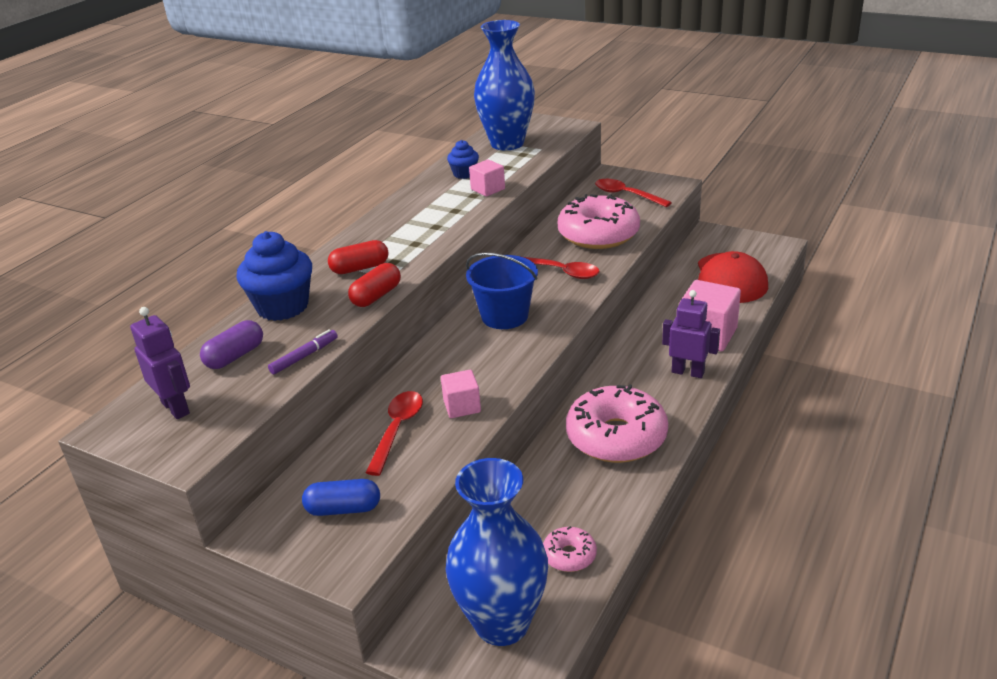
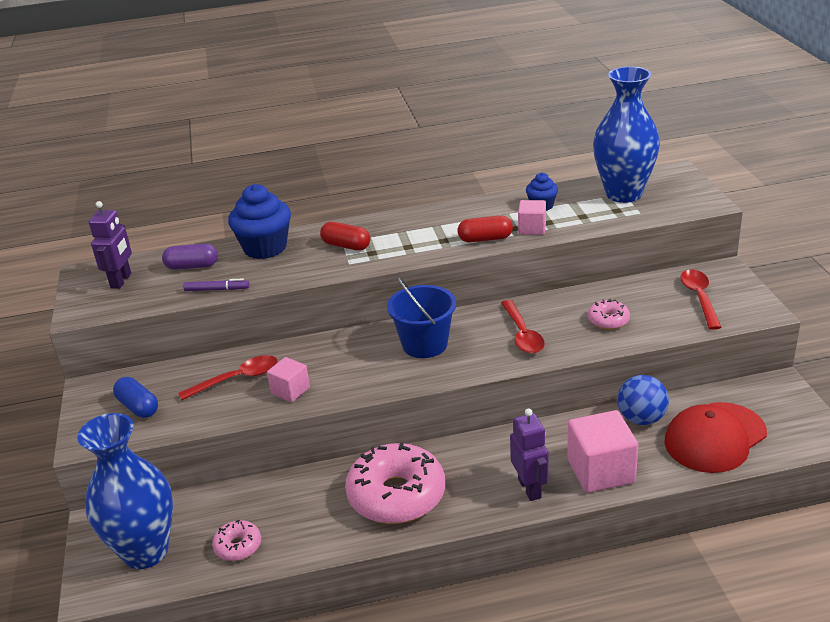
camera: 50 degrees right, 0 degrees up
(376, 296) = (318, 272): red capsule -> red capsule (485, 239)
(598, 234) = (608, 320): pink donut -> pink donut, size x0.47
(675, 294) = (641, 419): none -> blue ball

